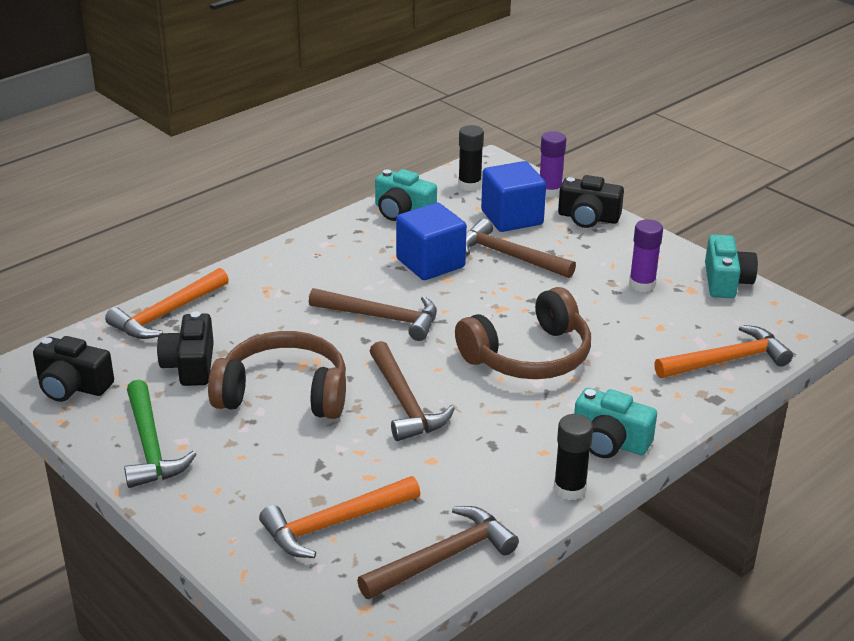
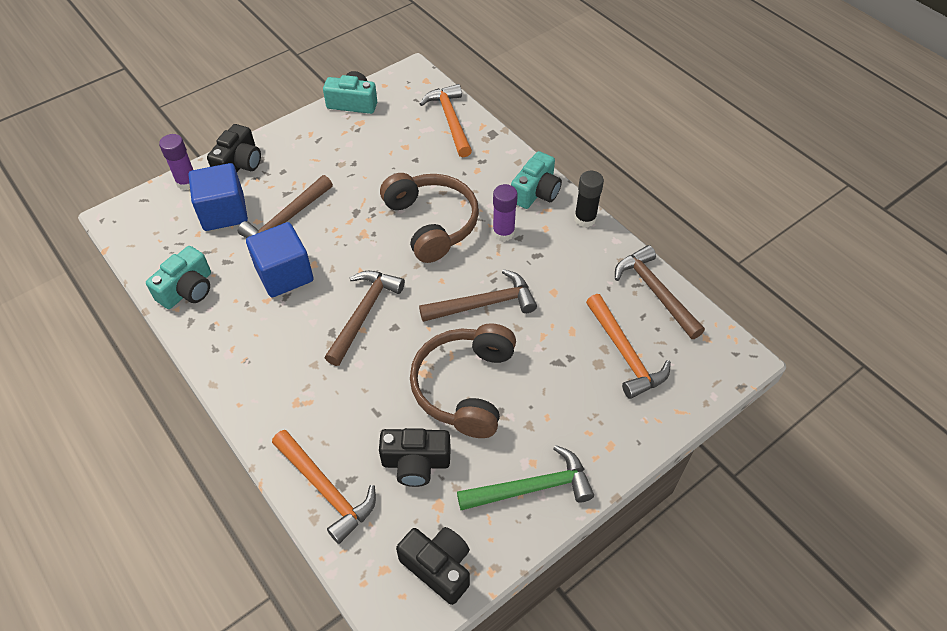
camera: 85 degrees left, 20 degrees up
(72, 386) = (438, 567): black camera -> black camera turned 75 degrees counterclockwise
(469, 185) = (155, 236): black glue stick -> none
(642, 284) = (347, 147): purple glue stick -> purple glue stick (503, 232)

